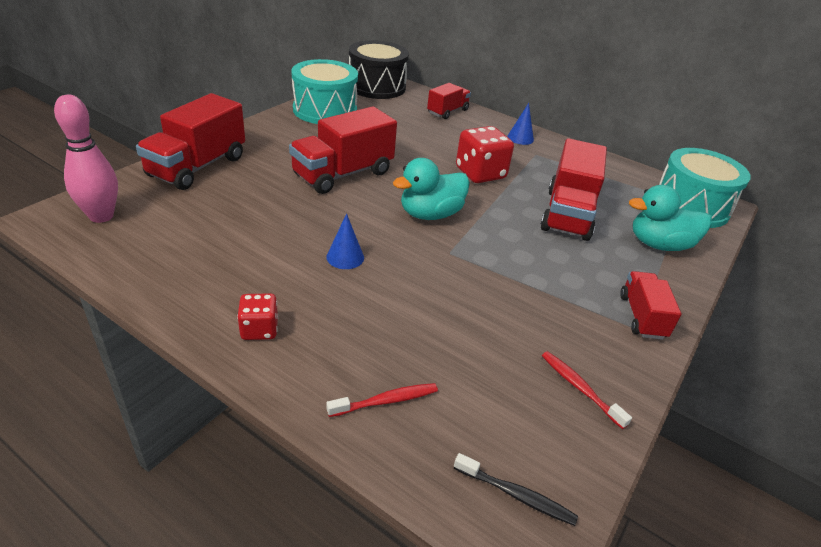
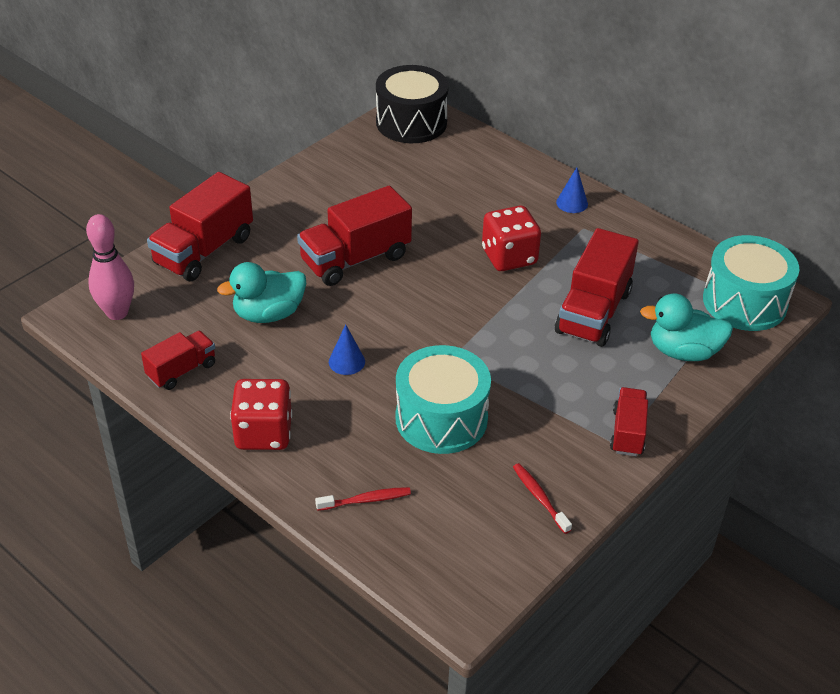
camera: 10 degrees right, 5 degrees up
(259, 329) = (263, 433): red dice -> red dice, size x1.75
(325, 110) = (344, 164): turquoise drum -> turquoise drum (441, 418)
(430, 214) = (441, 312): turquoise duck -> turquoise duck (268, 314)
(447, 111) = (492, 162): red truck -> red truck (181, 370)
(516, 495) = (457, 577): black toothbrush -> none

